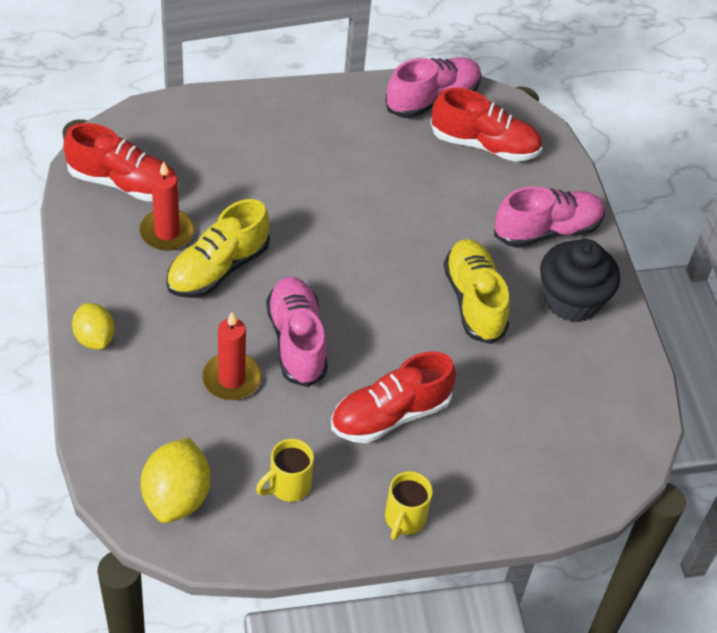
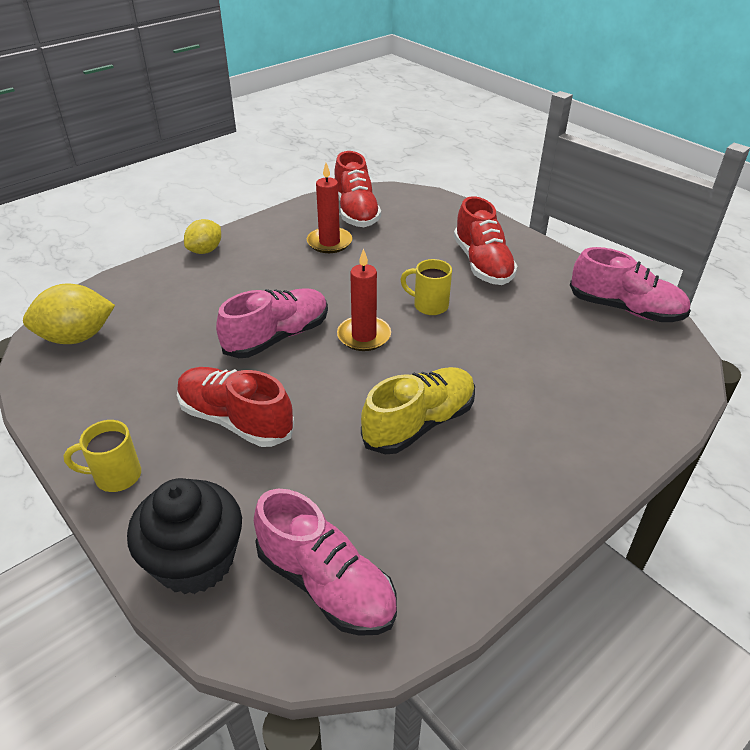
camera: 65 degrees right, 10 degrees down
(218, 268) = (317, 275): yellow shoe -> none
(231, 379) = (212, 320): red candle -> red candle (364, 336)
(288, 486) = (118, 389): yellow mug -> yellow mug (429, 305)
(484, 145) = (616, 358): red shoe -> red shoe (482, 264)
(547, 231) = (564, 441): pink shoe -> pink shoe (326, 584)
(571, 300) = (493, 497): black cupcake -> black cupcake (195, 561)

